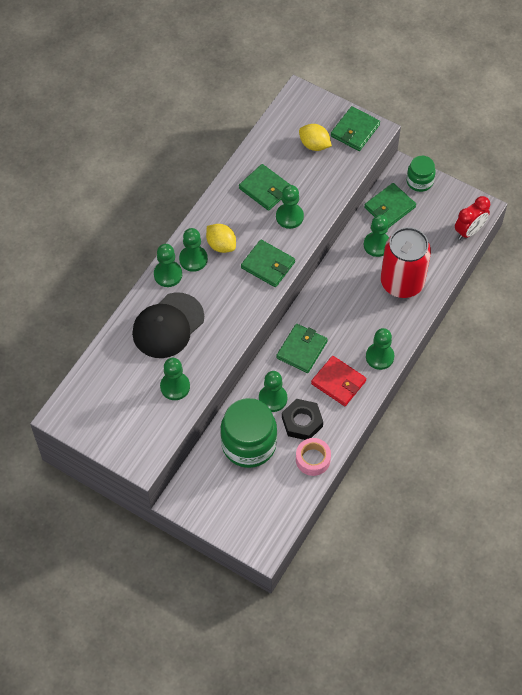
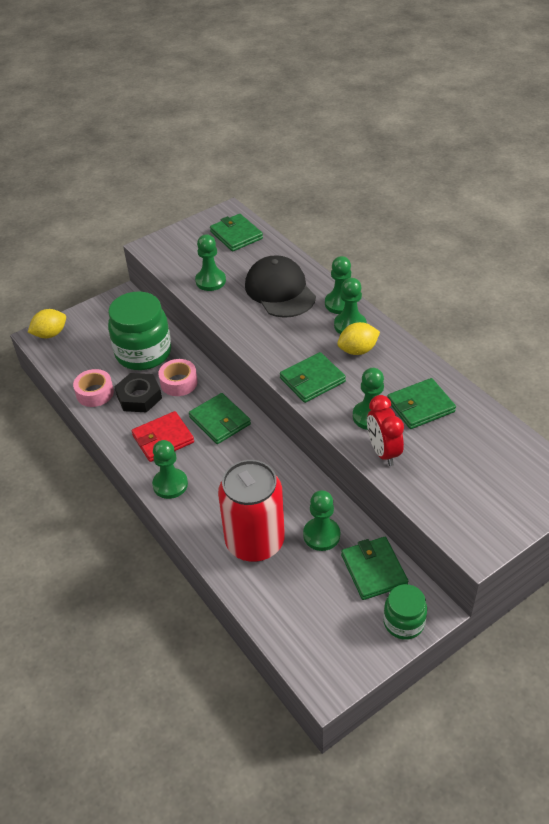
camera: 115 degrees right, 15 degrees down
(272, 398) = (179, 382): green pawn -> pink tape
(314, 145) = (473, 472): yellow lemon -> yellow lemon (50, 334)
(355, 130) = (484, 524): green wallet -> green wallet (236, 235)
(469, 231) = (295, 651): red clock -> red clock (383, 452)

